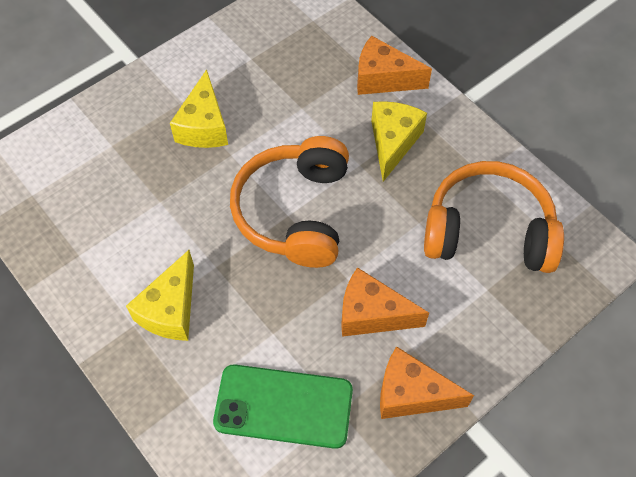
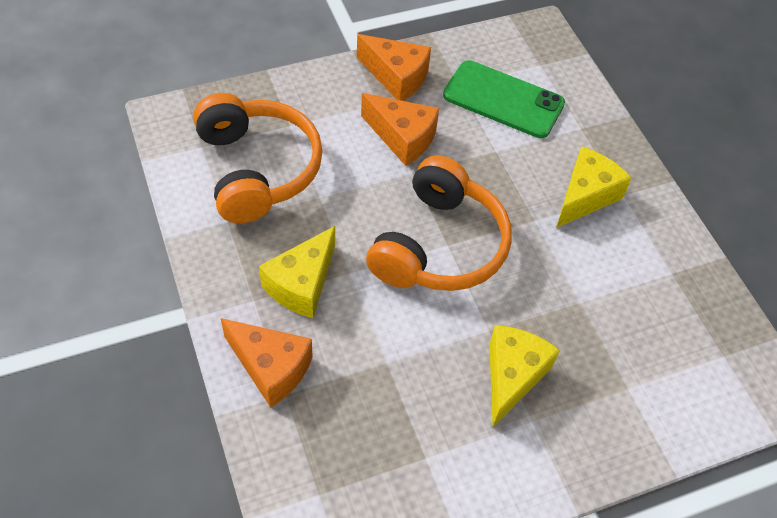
camera: 165 degrees left, 5 degrees down
(488, 231) = (257, 169): orange headphones -> orange headphones turned 135 degrees counterclockwise

